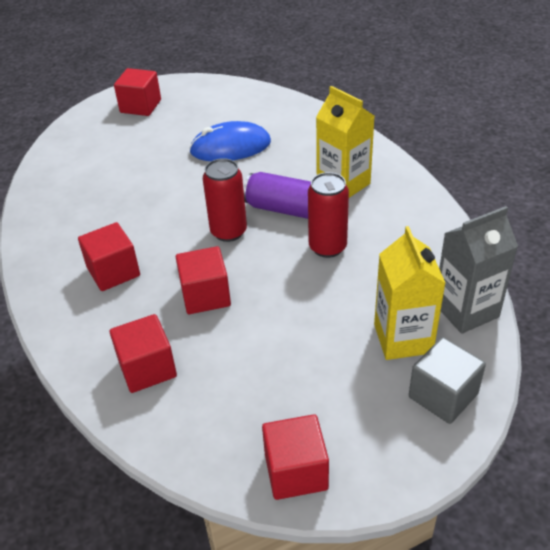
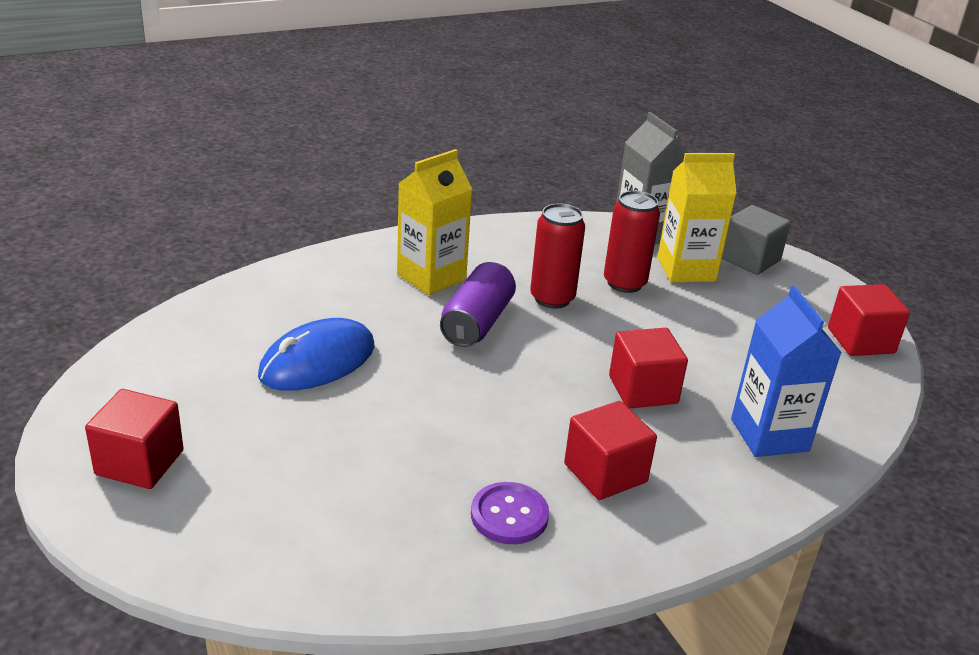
camera: 95 degrees left, 10 degrees down
(81, 230) = (509, 515): none -> purple button
(147, 368) = (769, 435): red cube -> blue carton
(228, 232) = (521, 369): red can -> red can (624, 283)
(230, 147) = (317, 361): blue mouse -> blue mouse turned 60 degrees clockwise

